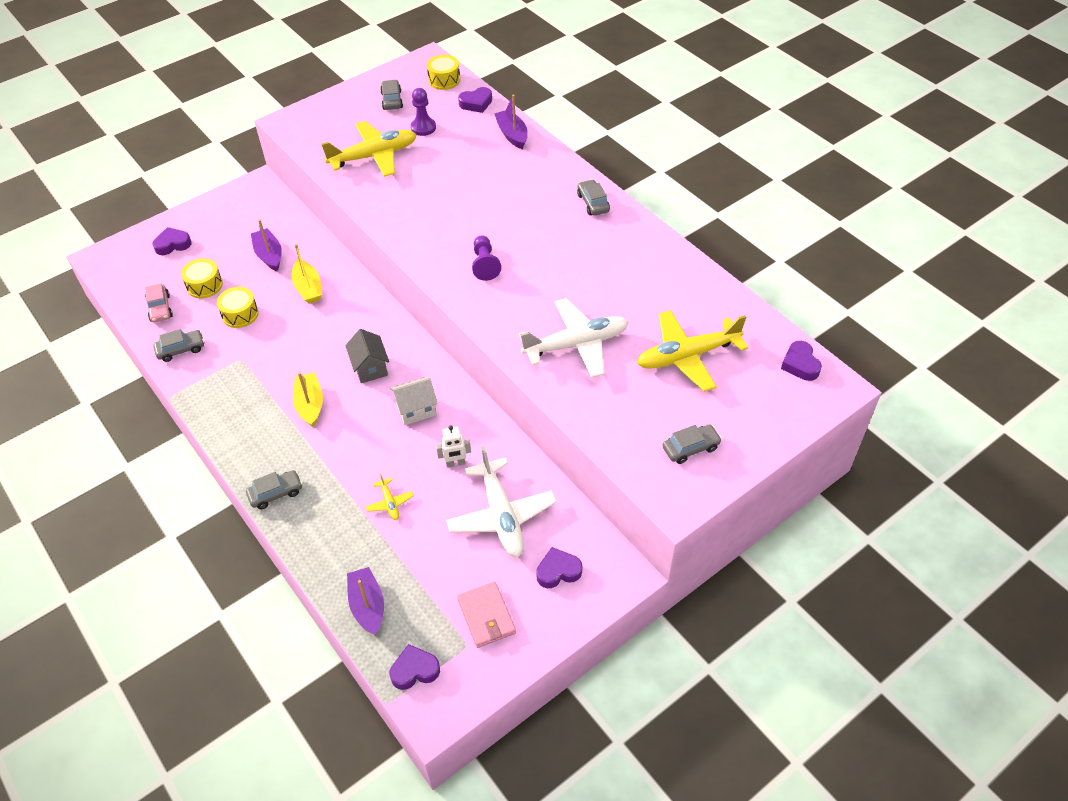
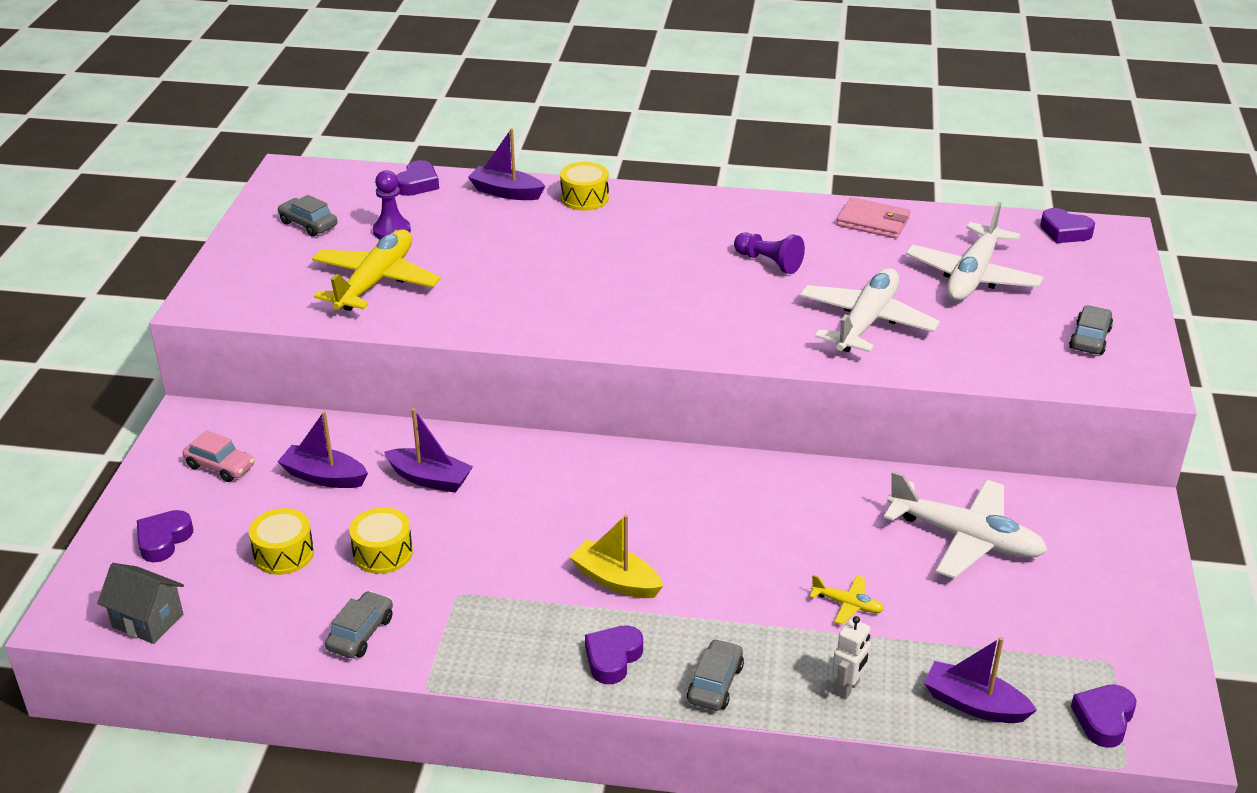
camera: 45 degrees left, 15 degrees down
(160, 308) = (258, 612): pink car -> pink car (220, 466)
(308, 288) = (430, 479): yellow boat -> purple boat
(370, 368) = (628, 505): grey house -> grey house (148, 620)
(416, 410) = (739, 510): white house -> none
(444, 80) = (342, 180): yellow drum -> yellow drum (584, 198)
(455, 463) = (853, 527): white robot -> white robot (848, 688)
(485, 264) = (668, 309): purple pawn -> purple pawn (769, 262)
(486, 616) = (1088, 626): pink wallet -> pink wallet (873, 222)
(558, 571) = (1084, 545): purple heart -> purple heart (613, 658)
(593, 203) = (687, 208): grey car -> none
(687, 356) = (972, 276): yellow plane -> white plane

